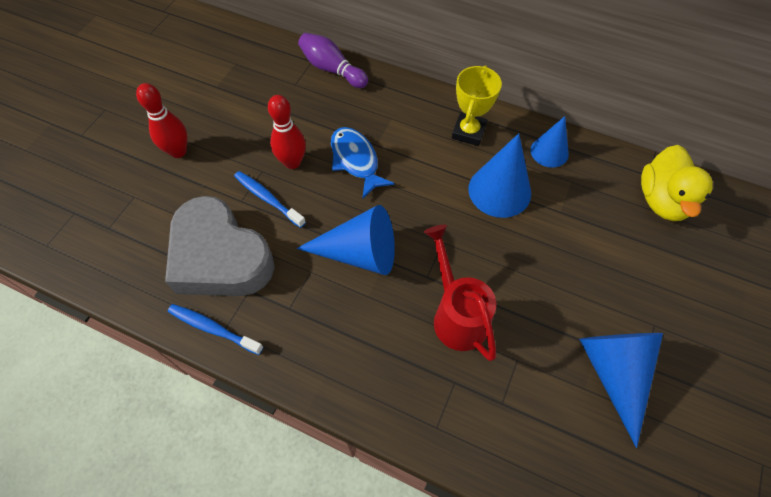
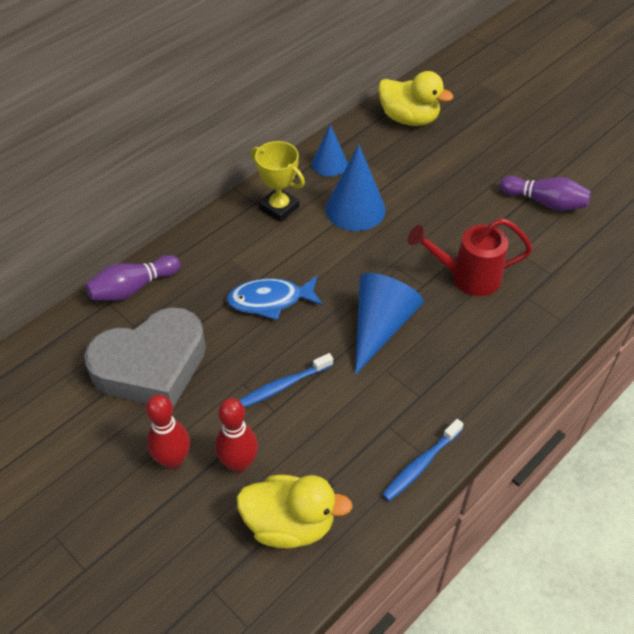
camera: 70 degrees left, 10 degrees down
(135, 245) = (290, 524): none -> yellow duck
(220, 257) = (338, 443): grey heart -> grey heart (151, 366)
(292, 162) = (245, 353): red bowling pin -> red bowling pin (239, 463)
(614, 372) = (544, 202): blue cone -> purple bowling pin

